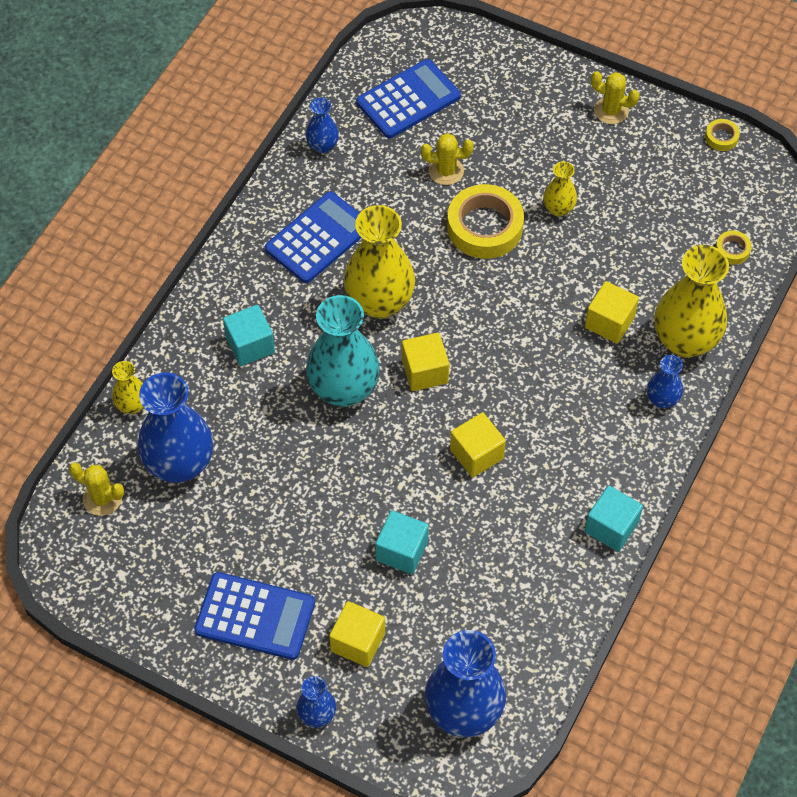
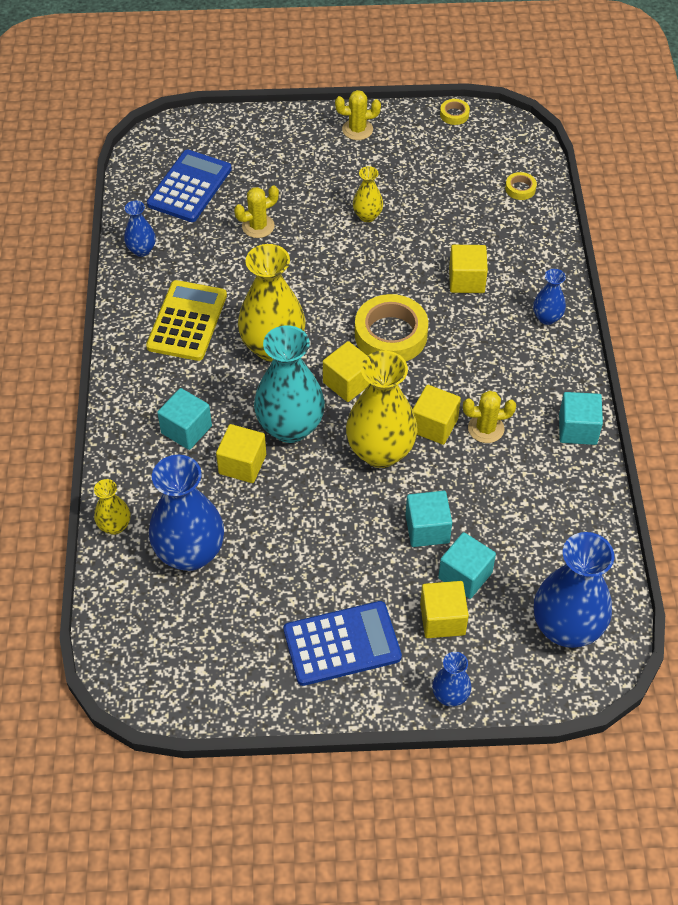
camera: 30 degrees left, 5 degrees down
(102, 498) = (139, 615): yellow cactus -> yellow cactus (486, 428)
(278, 403) = (242, 464): none -> yellow cube
(318, 238) = (187, 321): blue calculator -> yellow calculator
(406, 612) = (465, 575): none -> turquoise cube
(484, 227) = (319, 254): yellow tape -> yellow tape (391, 335)
(685, 340) = (532, 268): yellow vase -> yellow vase (380, 451)

